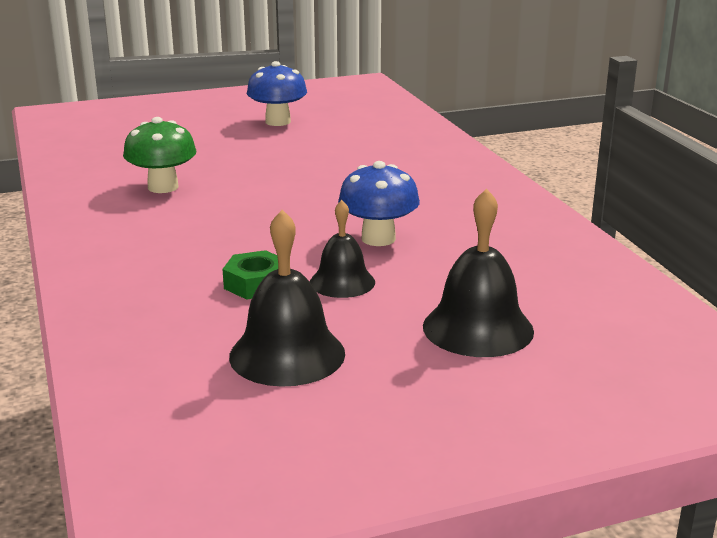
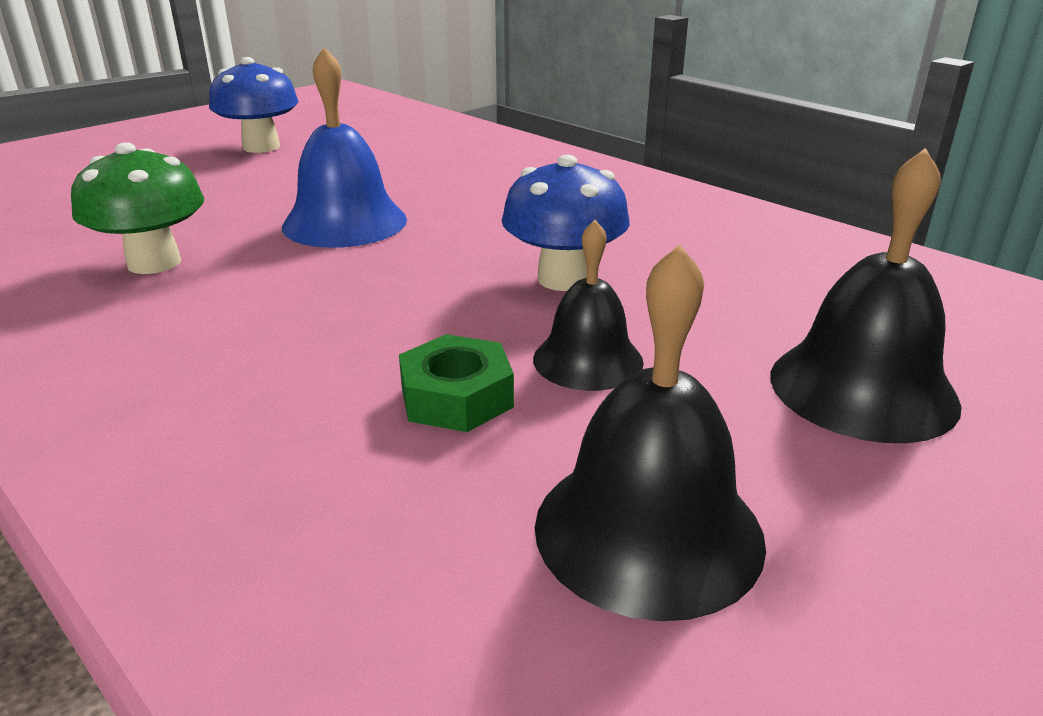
camera: 25 degrees left, 5 degrees up
(284, 182) = (345, 222): none -> blue bell

